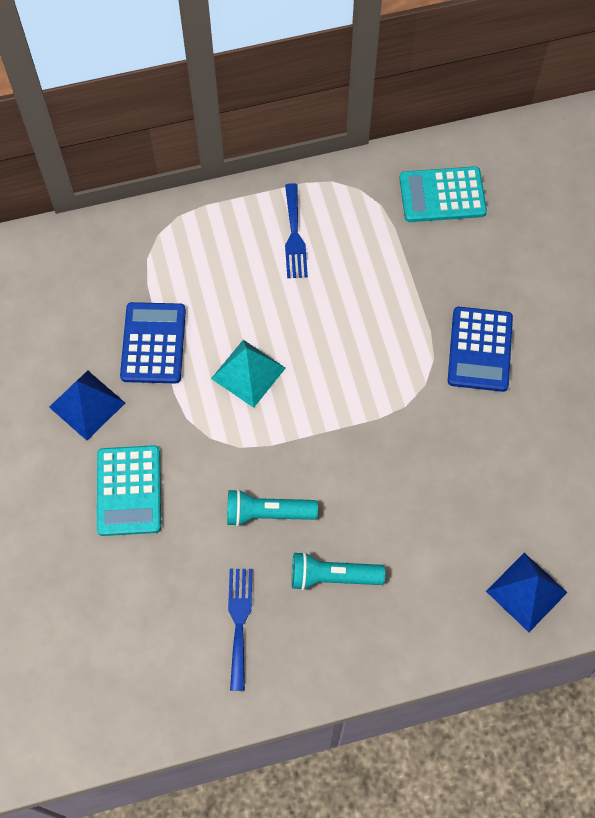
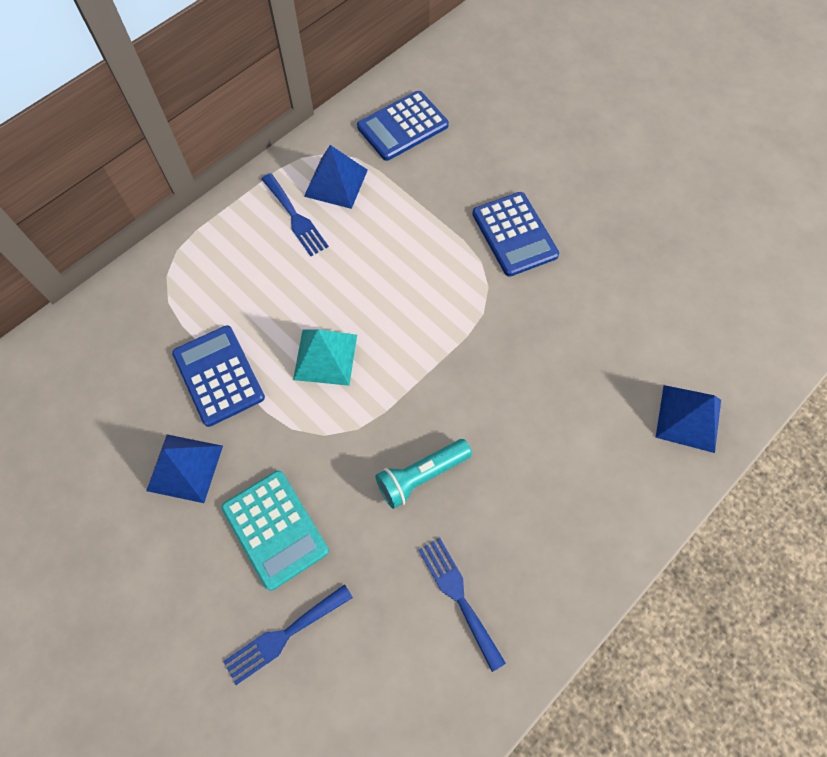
camera: 30 degrees left, 0 degrees up
(91, 574) = (284, 635): none -> blue fork
(332, 576) = (517, 501): turquoise flashlight -> none
(349, 220) = (336, 182): none -> blue pyramid
(442, 195) = (402, 126): turquoise calculator -> blue calculator

